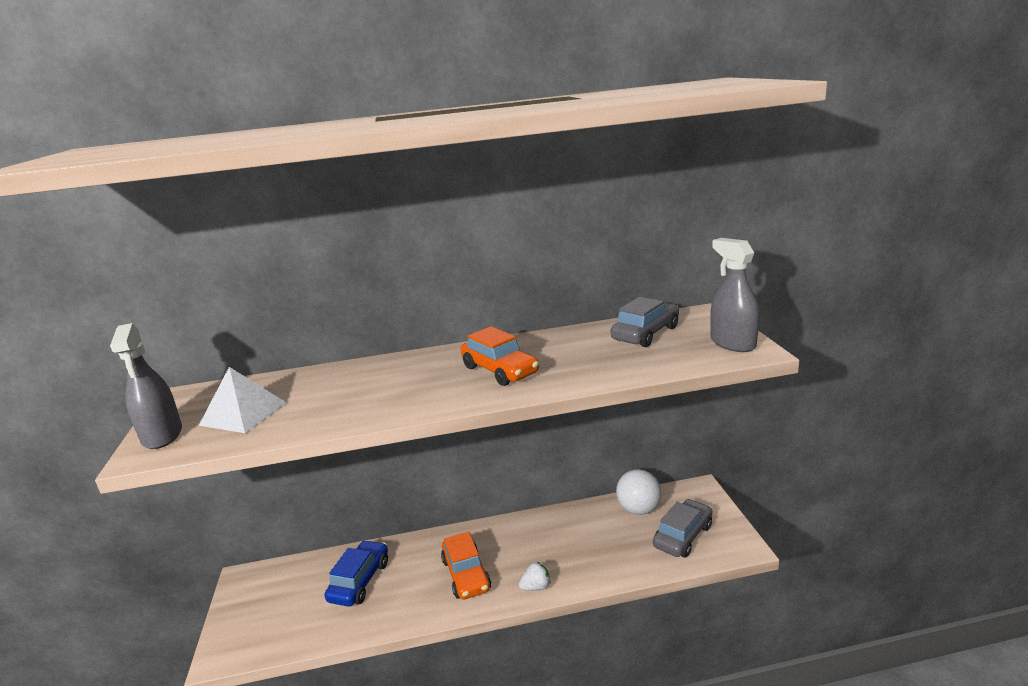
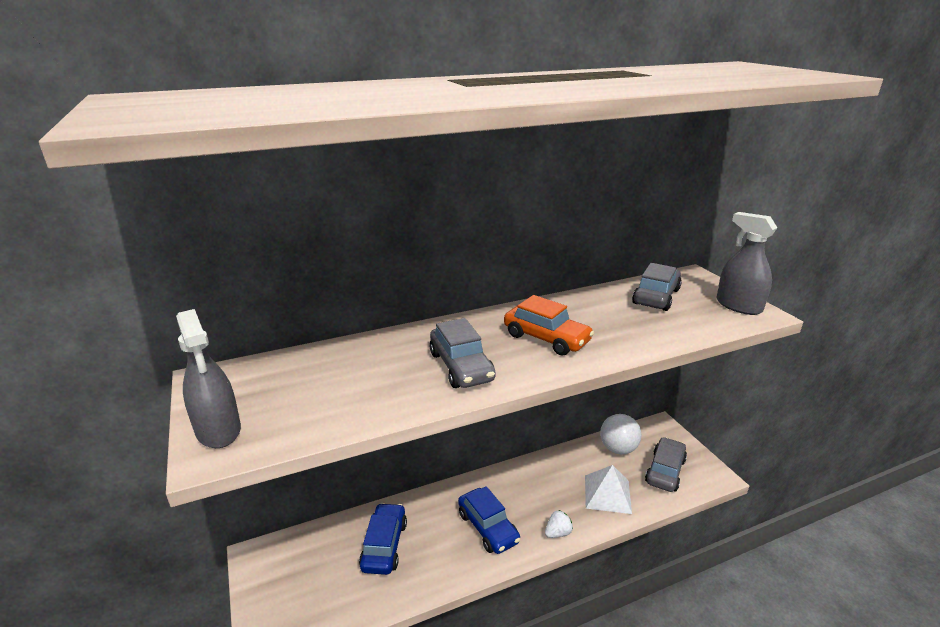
camera: 15 degrees left, 5 degrees up
(243, 414) = (301, 398): white pyramid -> white pyramid (607, 494)
(400, 393) = (461, 367): none -> grey car
(466, 575) = (488, 527): orange car -> blue car

